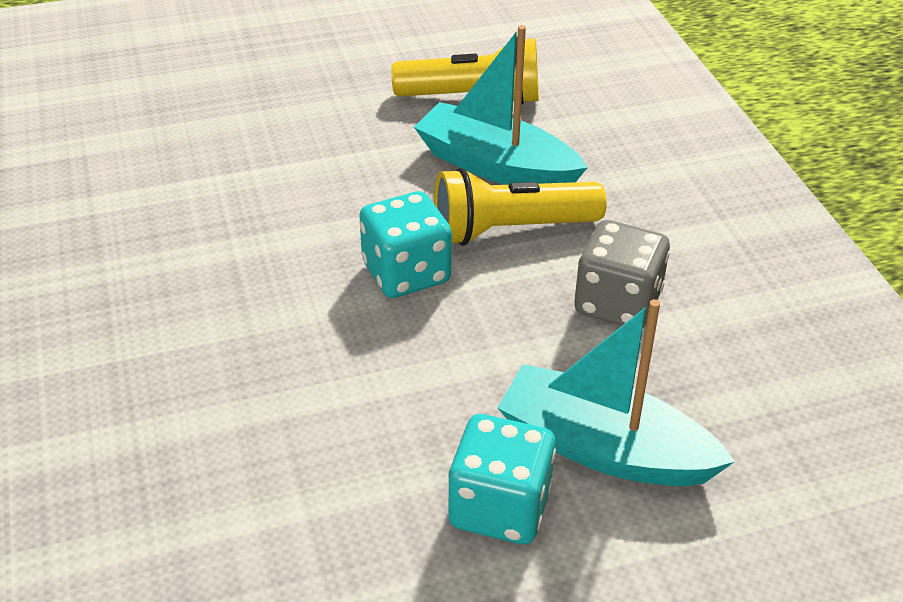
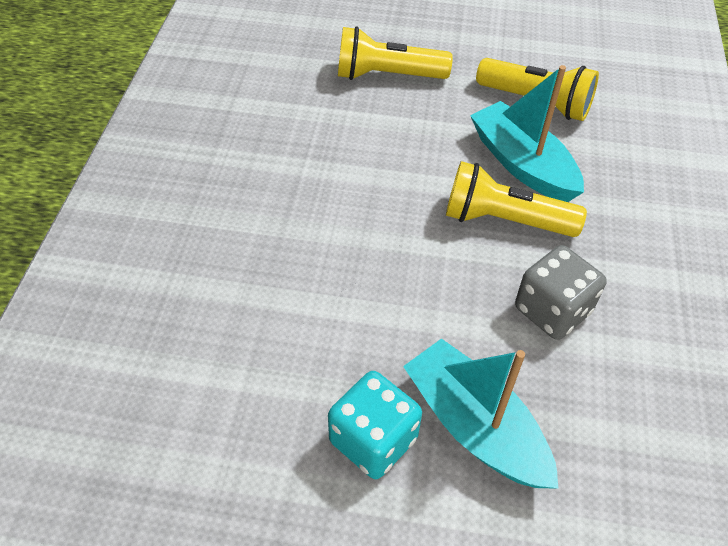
camera: 25 degrees right, 10 degrees up
(278, 118) = (387, 75): none -> yellow flashlight
(406, 273) = (409, 228): turquoise dice -> none

